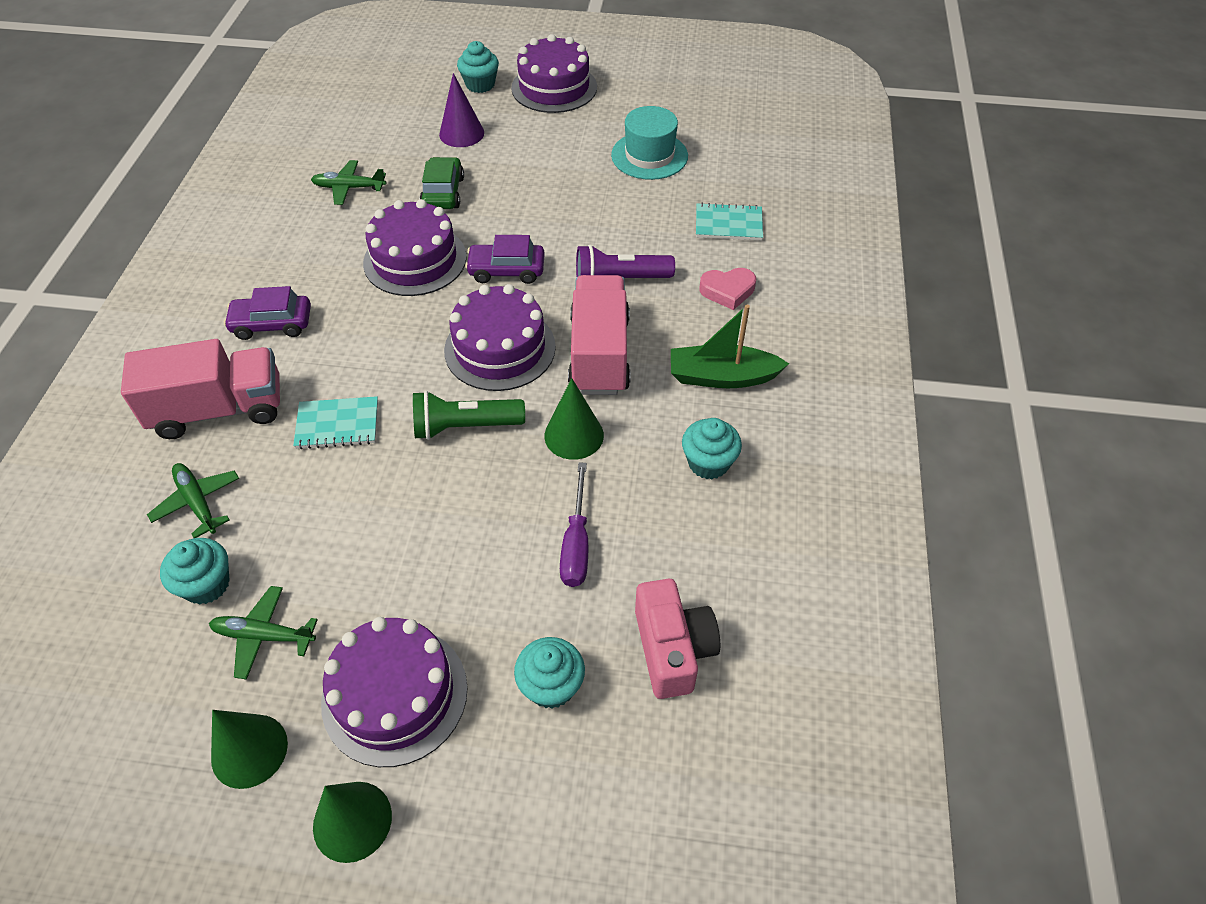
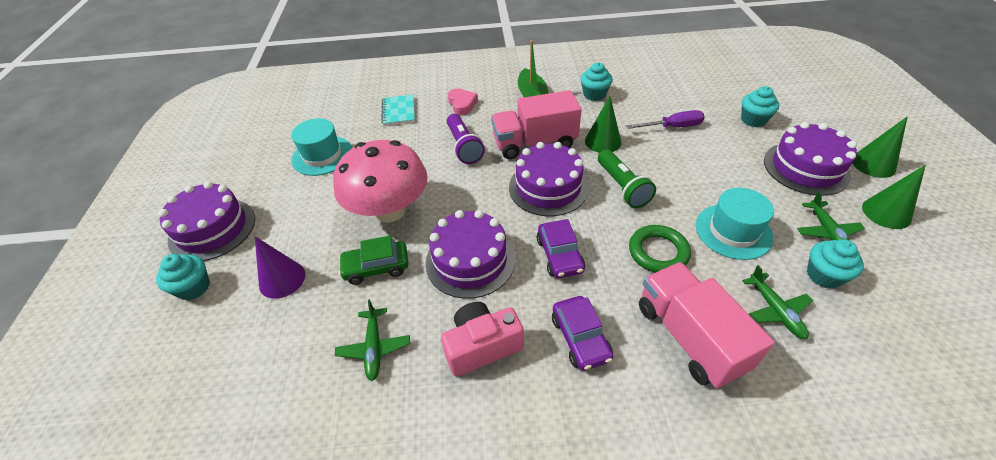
camera: 100 degrees left, 5 degrees down
(198, 502) = (775, 310): green plane -> green plane turned 60 degrees counterclockwise
(326, 519) = (733, 231): none -> turquoise hat
(337, 424) = (658, 252): turquoise notebook -> green ring
(506, 270) = (469, 202): purple car -> purple car (560, 255)
(524, 205) = (389, 210): none -> pink mushroom
(672, 649) = (705, 90): pink camera -> pink camera (482, 346)

